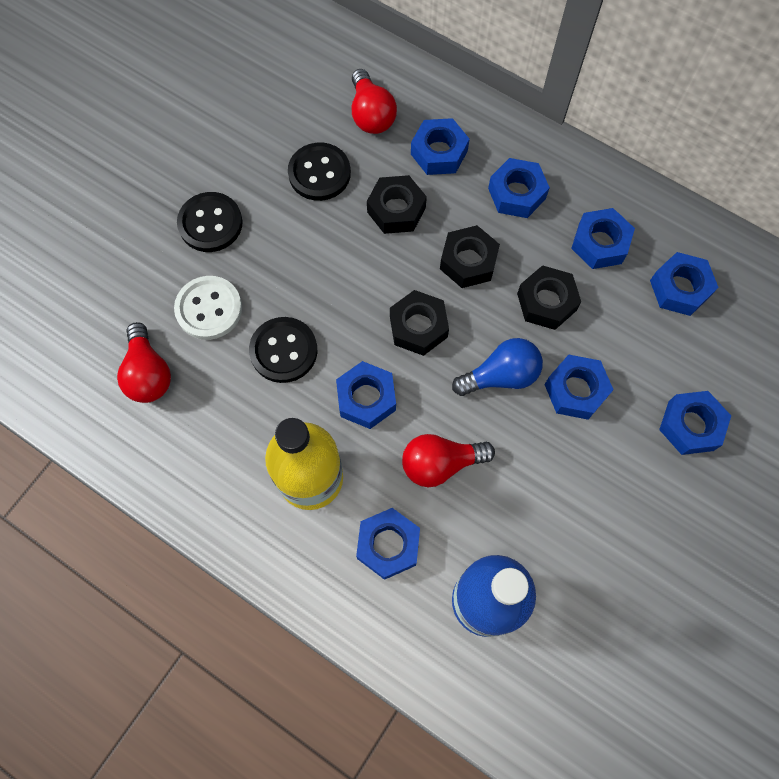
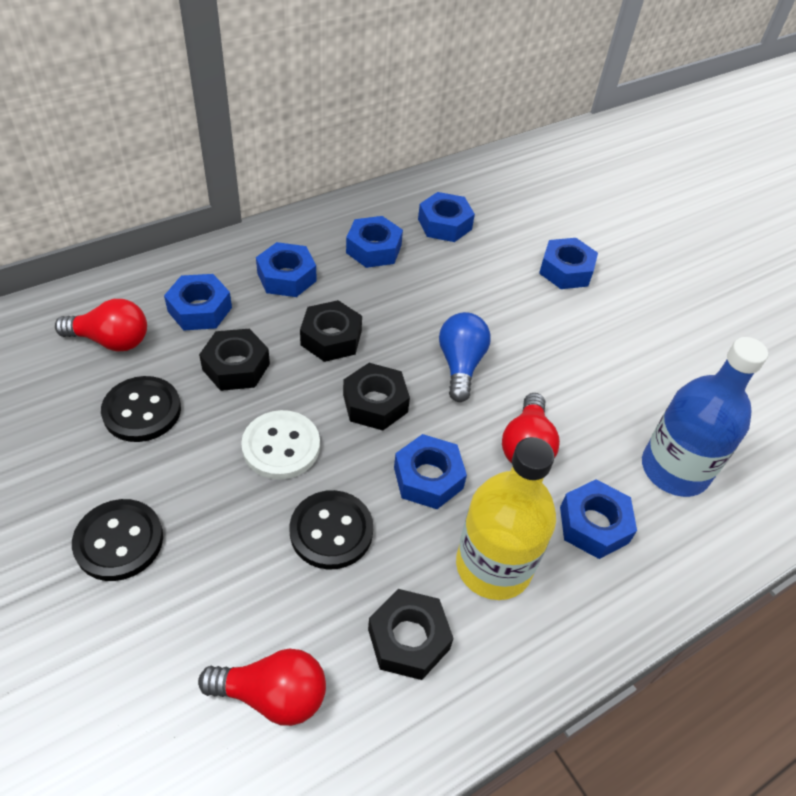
camera: 70 degrees left, 20 degrees down
(209, 309) = (230, 588): white button -> white button (281, 446)
(546, 302) = (407, 304): black nut -> black nut (408, 639)
(576, 390) = (501, 322): blue nut -> none

